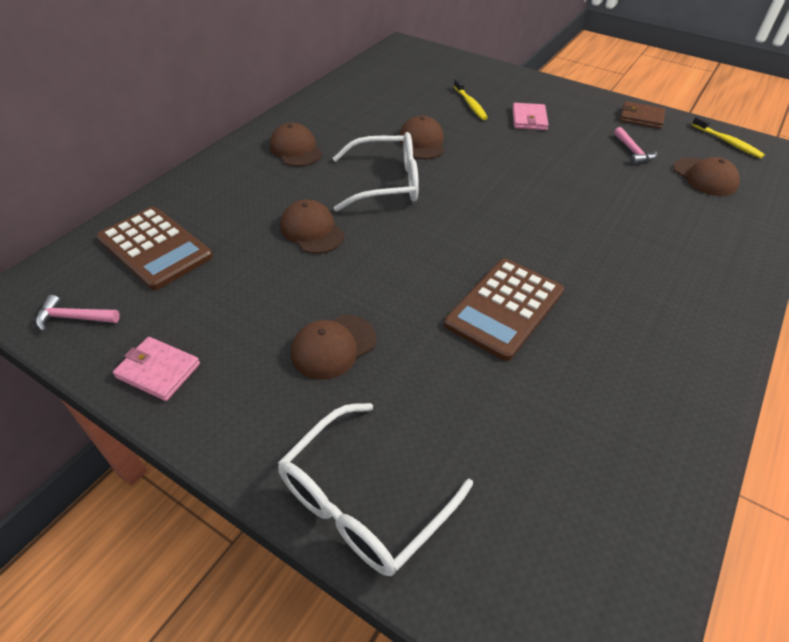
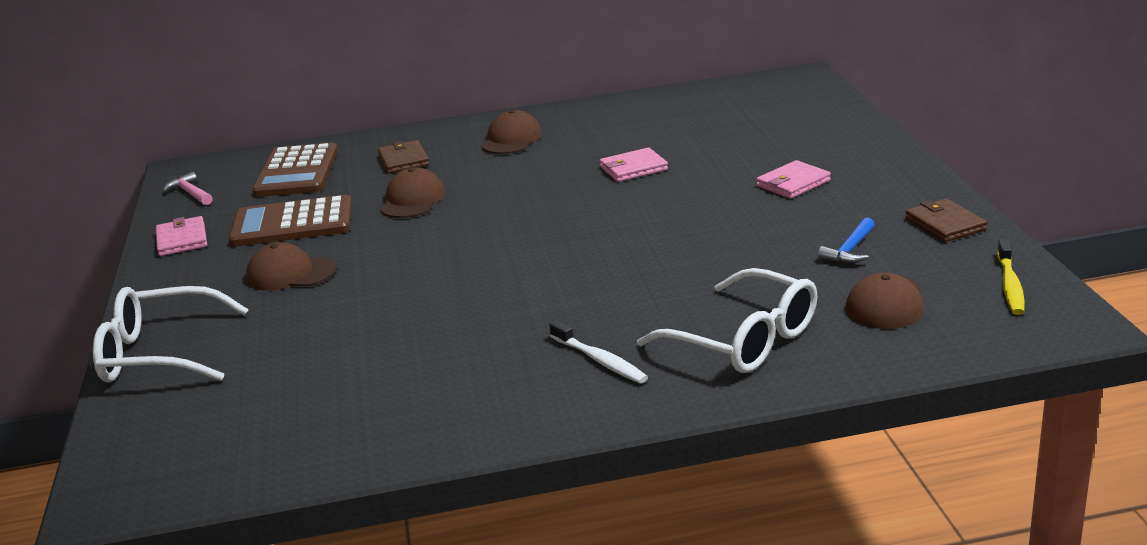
camera: 50 degrees right, 20 degrees down
(239, 198) = (403, 160): none -> brown wallet
(386, 183) = (534, 189): white glasses -> white glasses (744, 340)
(422, 142) = (633, 168): brown cap -> pink wallet
(470, 104) = (756, 151): yellow toothbrush -> none
(504, 308) = (446, 307): brown calculator -> brown calculator (292, 223)
(633, 152) = (850, 250): pink hammer -> blue hammer
(662, 293) = (600, 360): none -> white toothbrush

